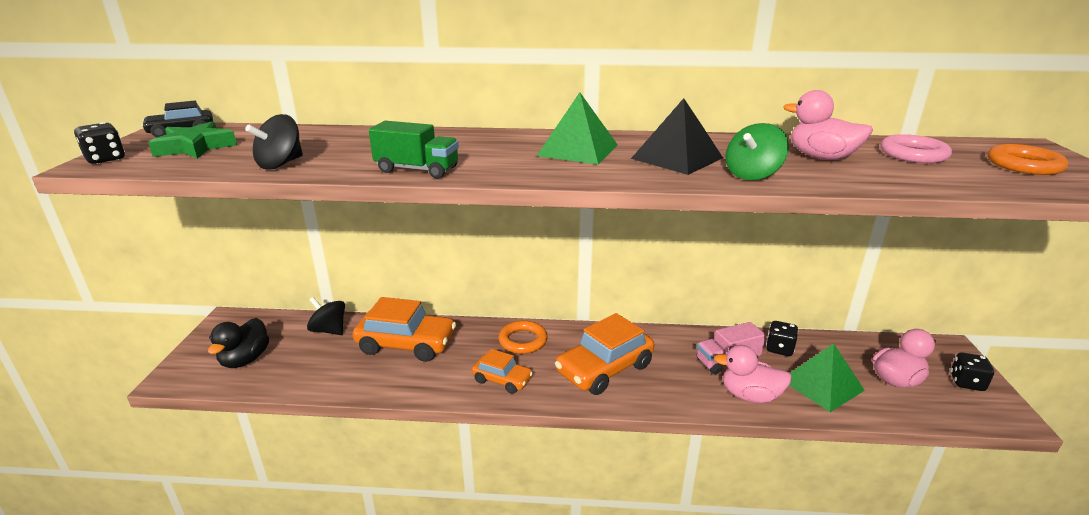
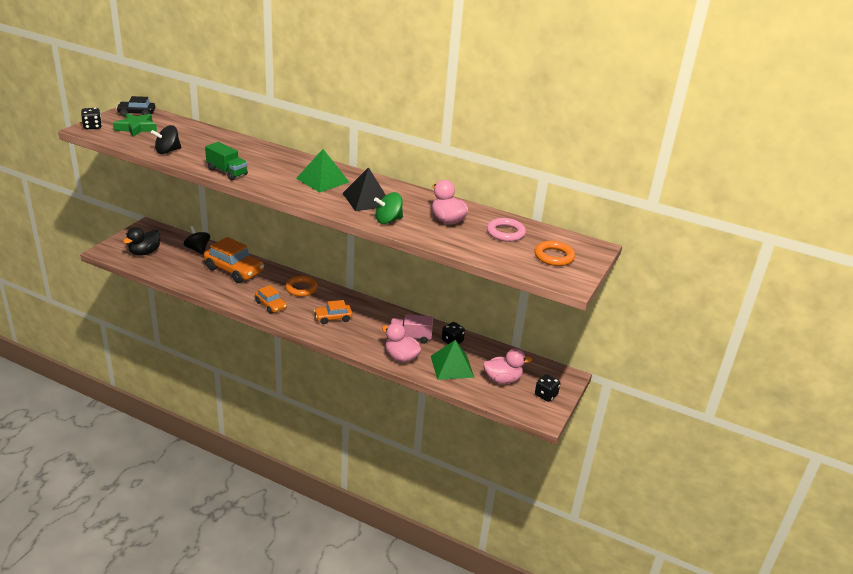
camera: 20 degrees right, 5 degrees up
(604, 369) = (333, 318): orange car -> orange car, size x0.57

